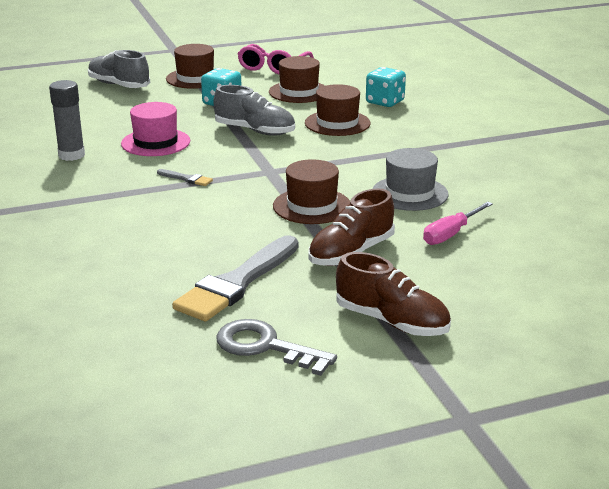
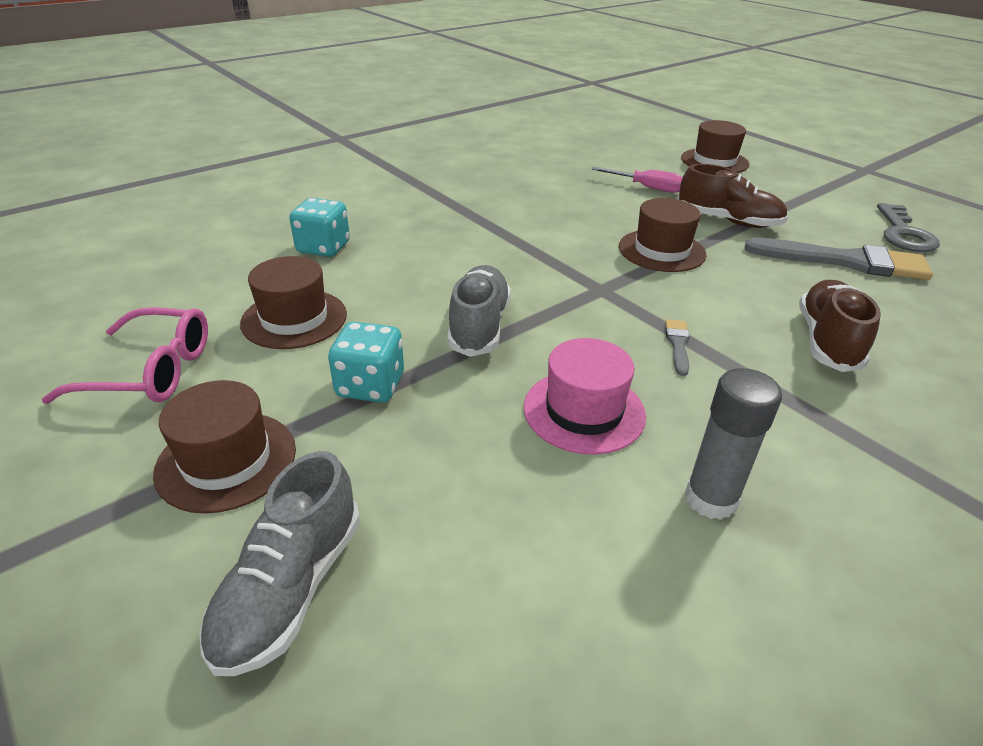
camera: 110 degrees left, 10 degrees up
(337, 123) = (417, 269): brown hat -> brown hat (714, 161)
(391, 322) = (803, 196): brown shoe -> brown shoe (827, 341)
(409, 193) = (585, 209): grey hat -> none

